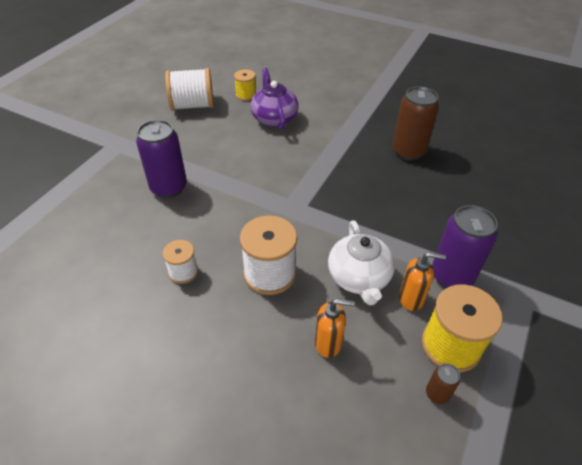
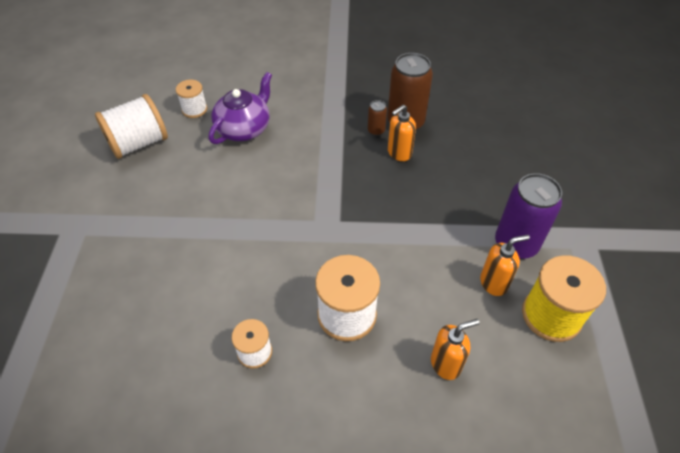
camera: 25 degrees left, 5 degrees up
(169, 188) = (175, 258): purple can -> none
(246, 95) = (194, 109): yellow spool -> white spool
(274, 118) = (244, 128): purple teapot -> purple teapot turned 75 degrees clockwise
(359, 278) = (435, 282): white teapot -> none
(388, 172) = (399, 153): none -> orange soap dispenser
(437, 394) = (565, 368): brown can -> brown can (376, 131)

